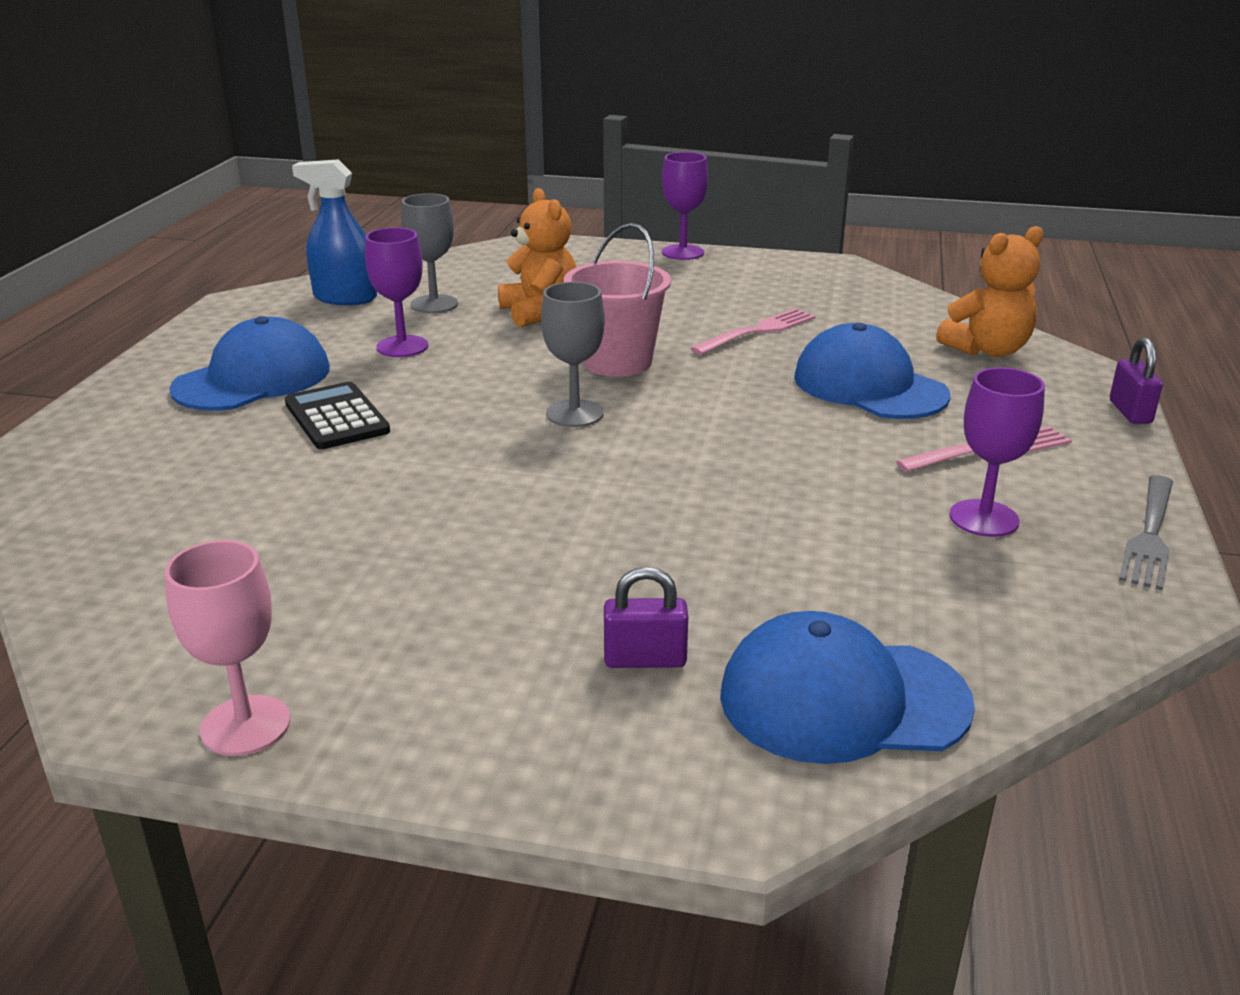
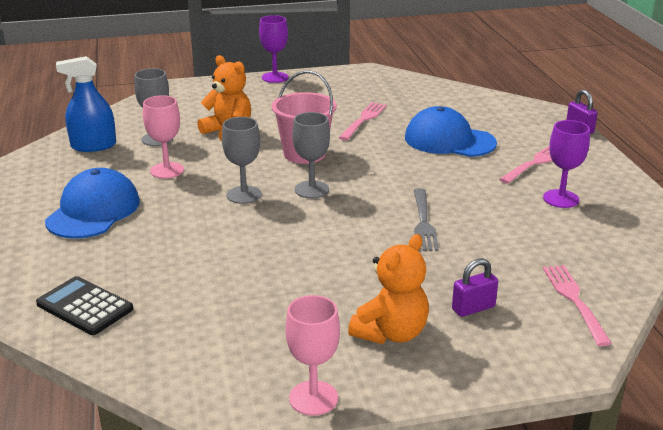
camera: 25 degrees left, 0 degrees up
(336, 417) = (175, 223): black calculator -> black calculator (85, 306)
(402, 346) = (167, 170): purple goblet -> pink goblet
(469, 400) = (244, 195): none -> grey goblet
(842, 699) = (574, 300): blue cap -> pink fork
(987, 350) = (488, 108): orange teddy bear -> orange teddy bear (391, 333)
(1150, 535) = (635, 189): grey fork -> grey fork (423, 222)

